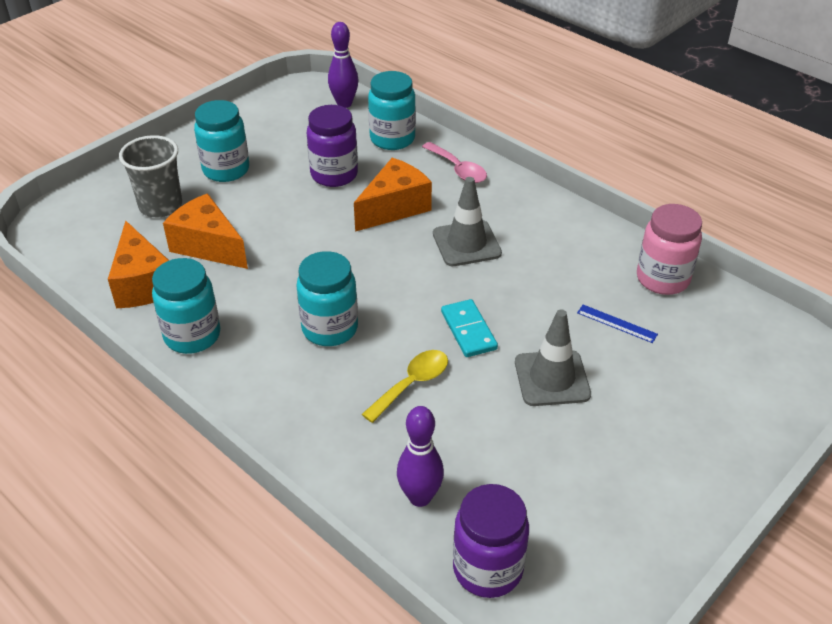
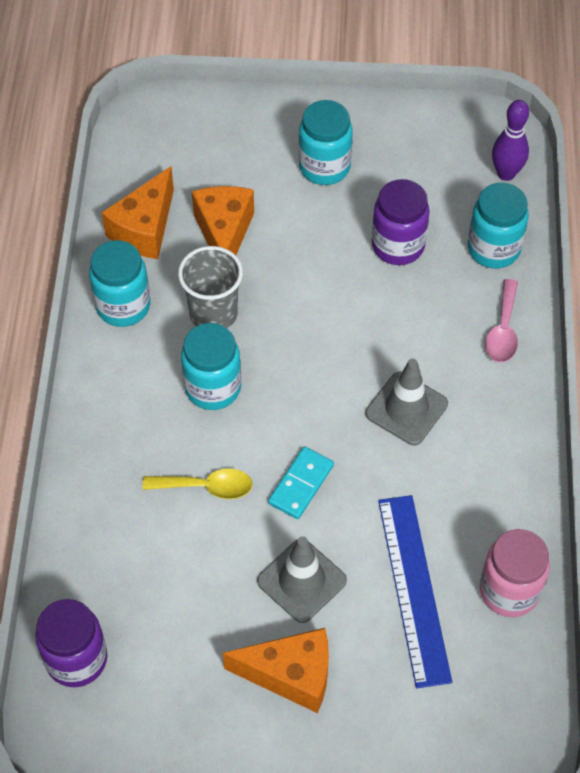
camera: 50 degrees right, 15 degrees up
(160, 206) = (237, 163): grey cup -> grey cup (213, 313)
(394, 208) = (399, 322): orange cheese -> orange cheese (291, 675)
(420, 497) = (102, 571): purple bowling pin -> none
(616, 323) = (413, 589): blue ruler -> blue ruler, size x2.31

